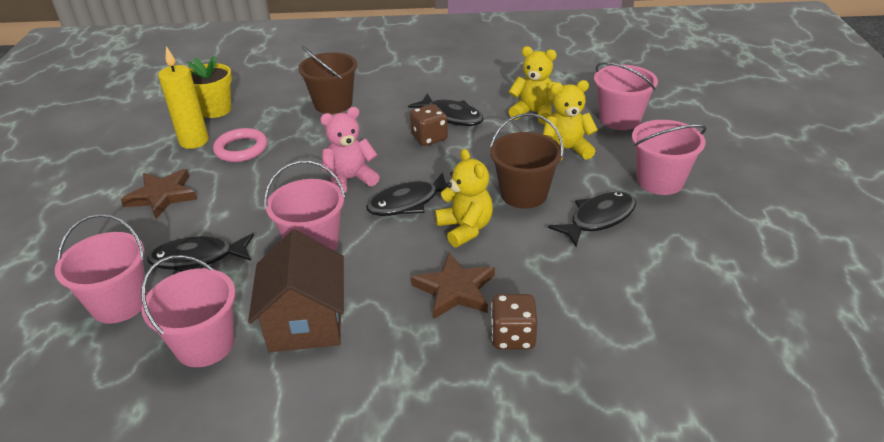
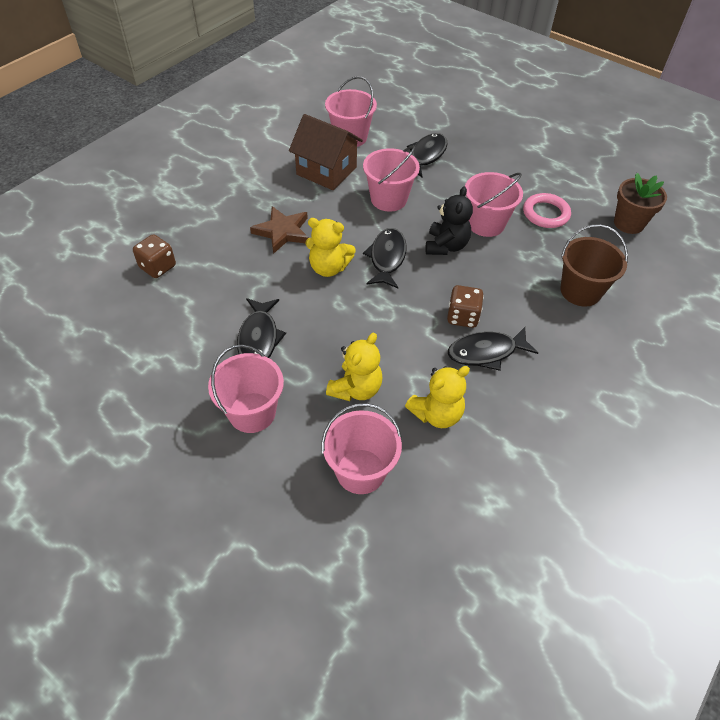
camera: 125 degrees right, 15 degrees up
(119, 303) = (415, 122): pink bucket -> pink bucket (486, 224)
(162, 196) = (512, 162): brown star -> none
(194, 141) = (580, 196): yellow candle -> none
(216, 110) = (628, 223): yellow flower pot -> brown flower pot
(350, 179) = (446, 246): pink teddy bear -> black teddy bear
(513, 337) = (223, 232): brown dice -> brown dice (158, 267)
(524, 194) = (330, 320): brown bucket -> none

